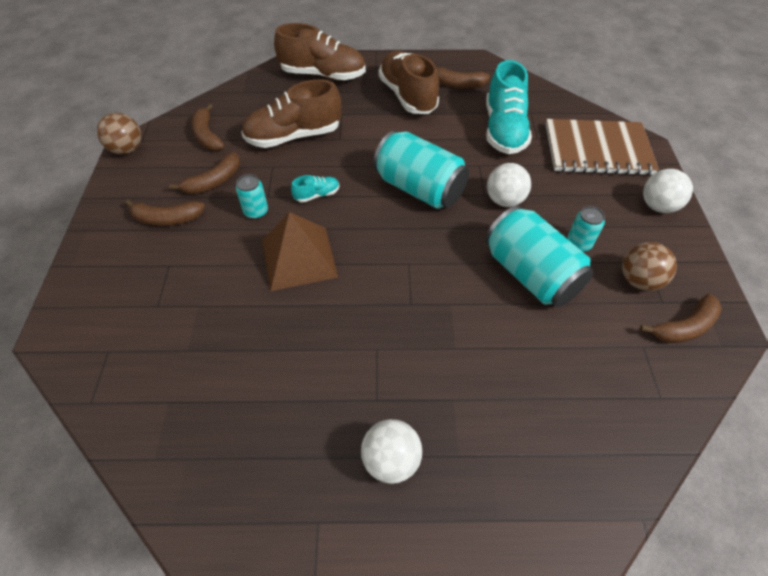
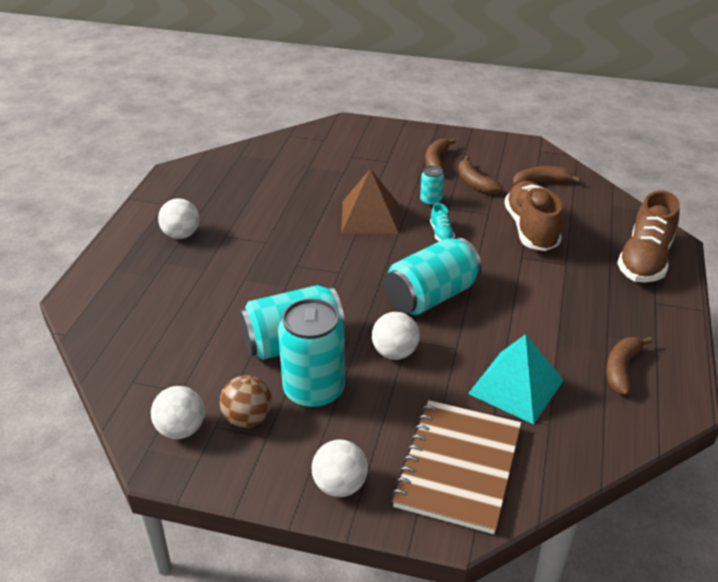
camera: 105 degrees right, 15 degrees down
(127, 149) = (528, 144): brown ball -> none
(407, 96) = (596, 319): brown shoe -> none
(504, 130) = (516, 386): turquoise shoe -> turquoise pyramid
(578, 243) = (314, 390): turquoise can -> turquoise can, size x2.14
(684, 327) = (181, 429): brown banana -> white ball

